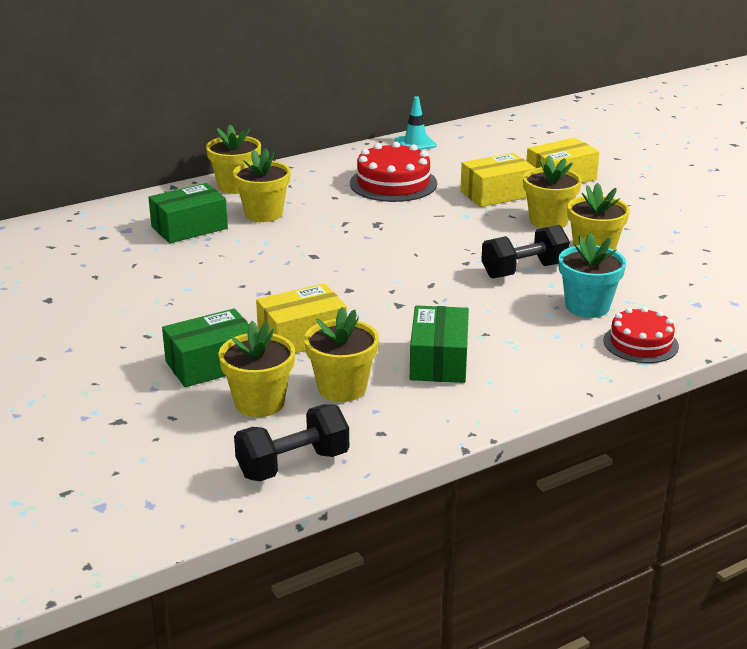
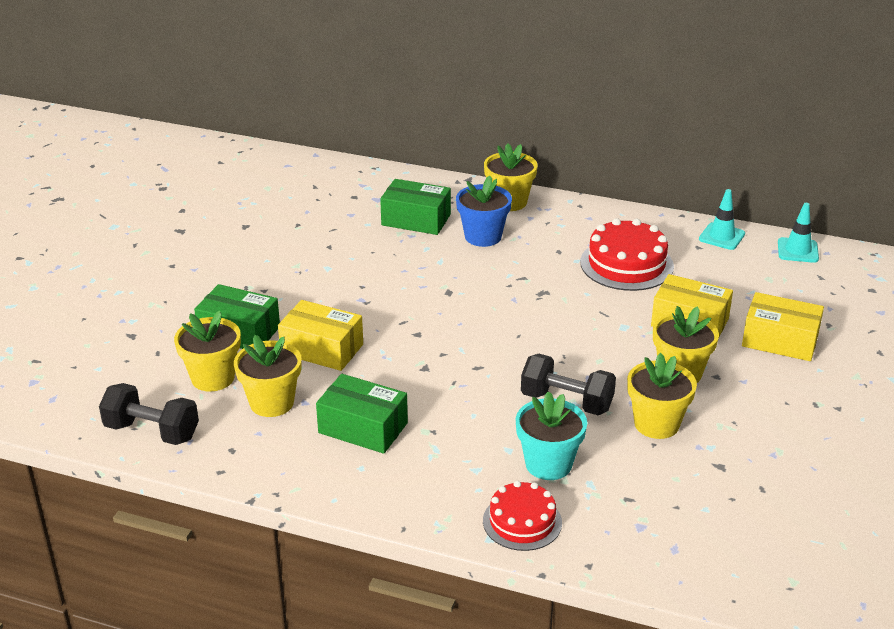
camera: 50 degrees right, 5 degrees up
(263, 214) = (483, 236): yellow flower pot -> blue flower pot
(439, 360) = (363, 428): green box -> green box turned 60 degrees clockwise
(472, 131) = (797, 250): none -> turquoise traffic cone

